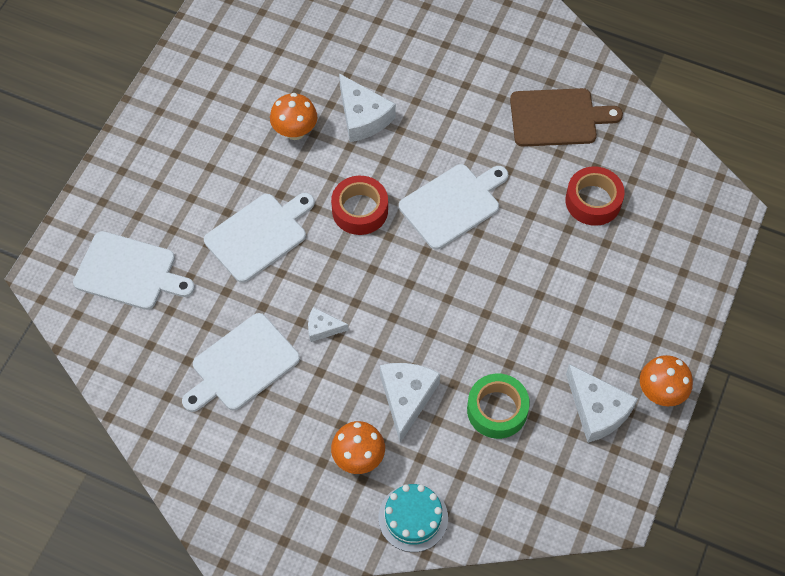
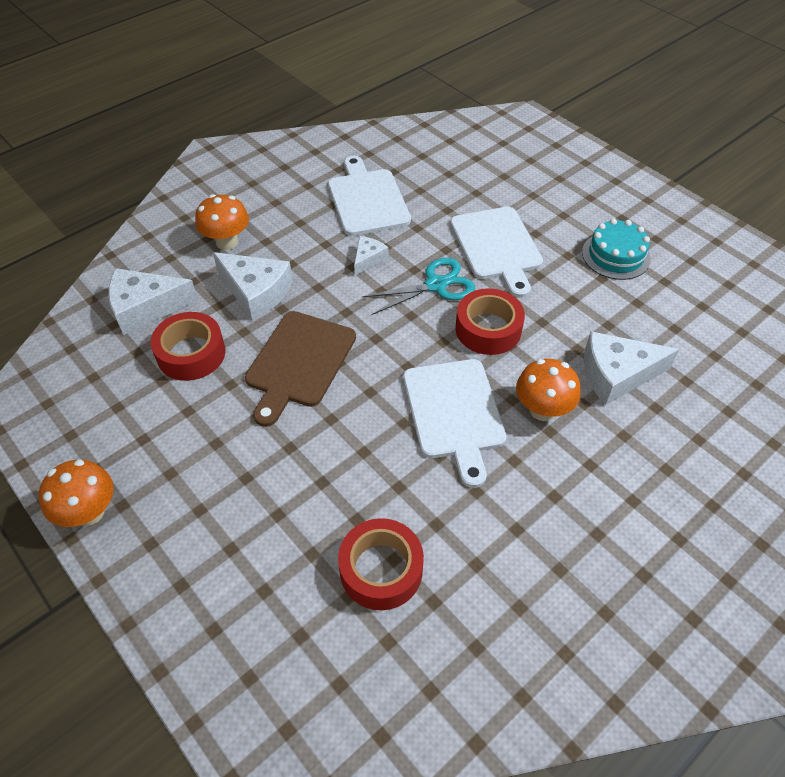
camera: 115 degrees right, 10 degrees down
(129, 272) = (501, 160): white cutting board -> none
(295, 131) = (617, 310): orange mushroom -> orange mushroom (542, 410)
(328, 264) = (436, 285): none -> turquoise scissors
(413, 518) = (146, 257): turquoise cake -> turquoise cake (616, 255)
(497, 410) = (191, 353): green tape -> red tape
(557, 118) = (536, 591): brown cutting board -> brown cutting board (299, 363)
(597, 410) = (122, 439): white cheese -> white cheese (146, 307)

